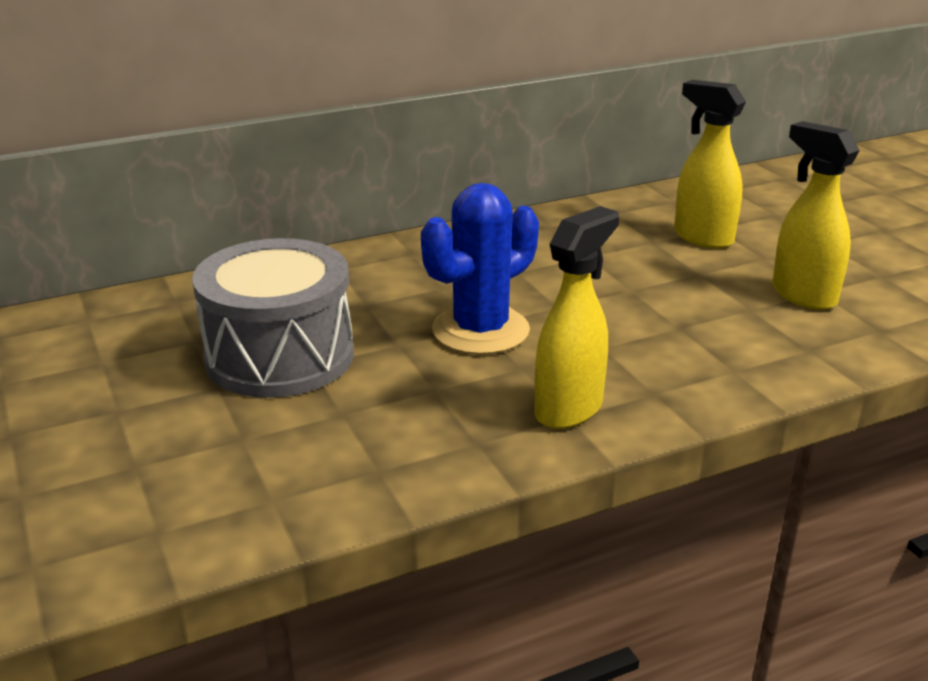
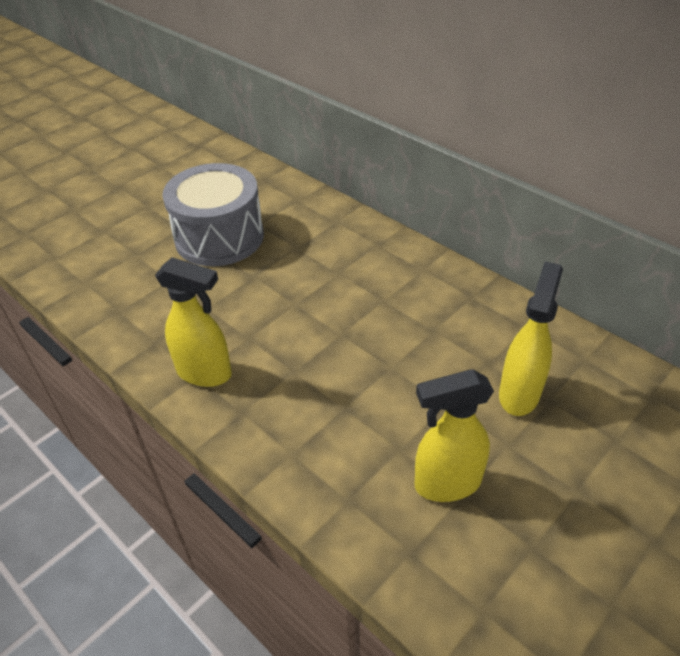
camera: 70 degrees right, 15 degrees up
(480, 330) = (287, 306): blue cactus -> none
(802, 295) = (446, 483): yellow spray bottle -> yellow spray bottle turned 135 degrees counterclockwise

